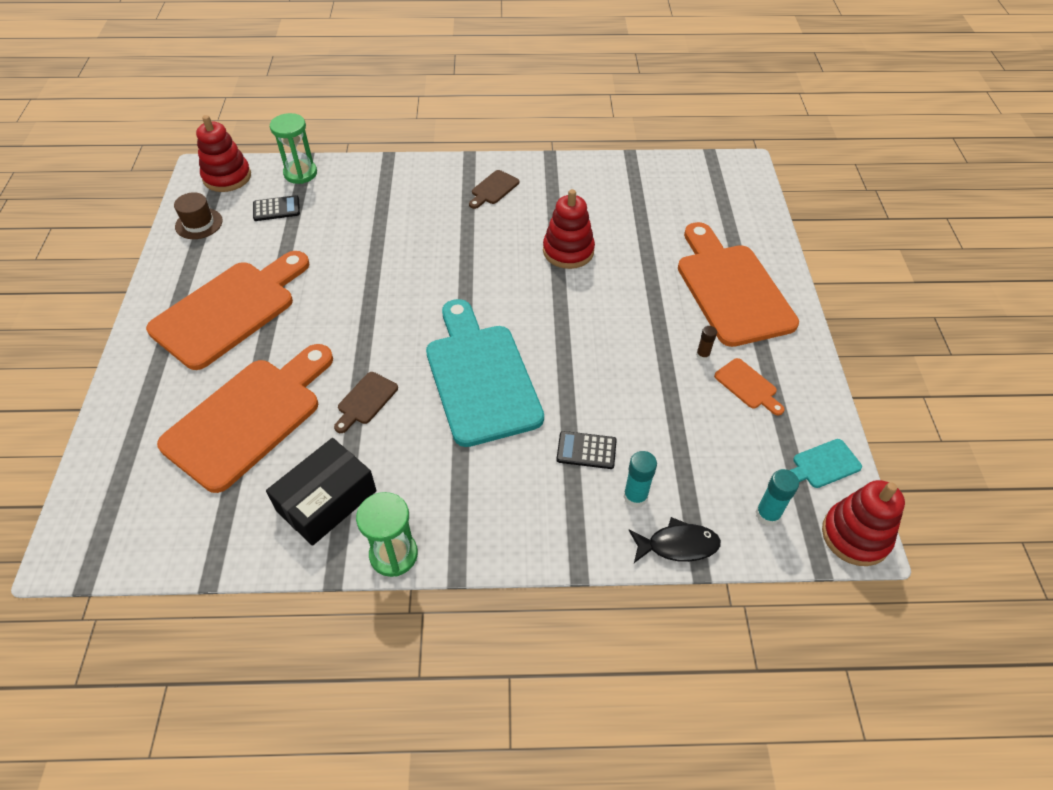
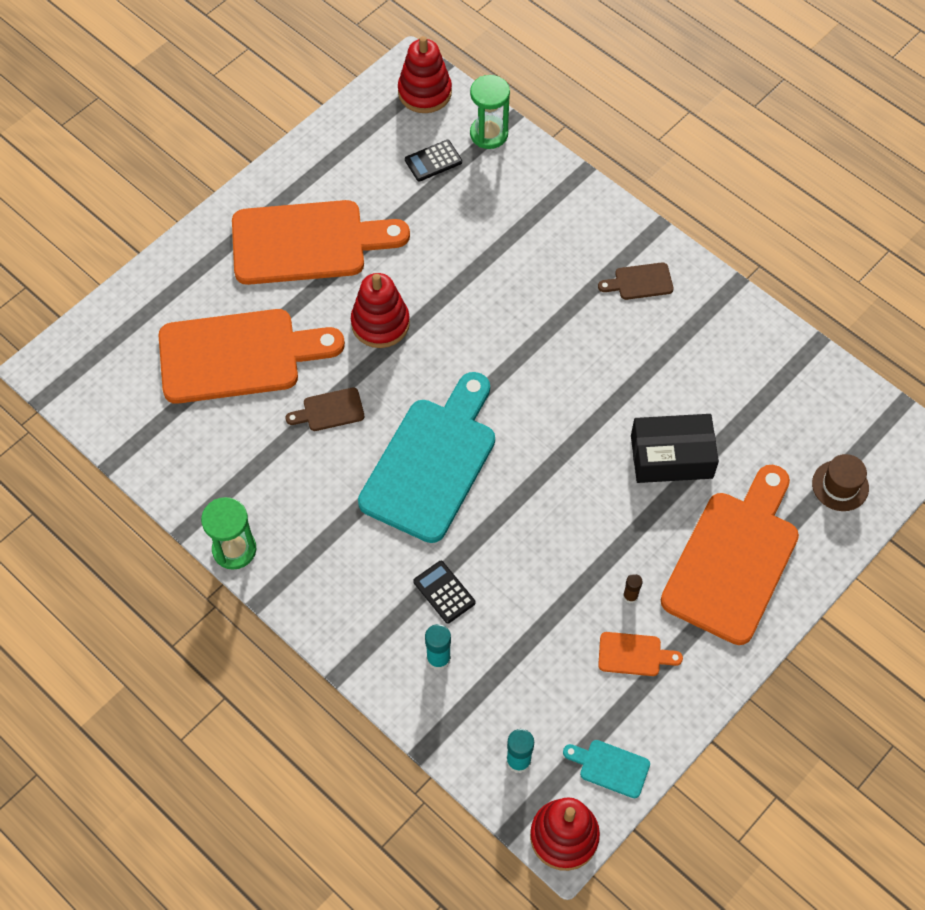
camera: 45 degrees right, 10 degrees up
(199, 223) = (359, 130): brown hat -> brown hat (840, 485)
(276, 209) = (433, 161): black calculator -> black calculator turned 120 degrees clockwise
(326, 500) = (229, 469): black box -> black box (671, 456)
(568, 251) = (633, 402): red stacking toy -> red stacking toy (380, 323)
(677, 545) = (426, 720): black fish -> none
(748, 386) = (634, 654): orange cutting board -> orange cutting board turned 90 degrees counterclockwise

